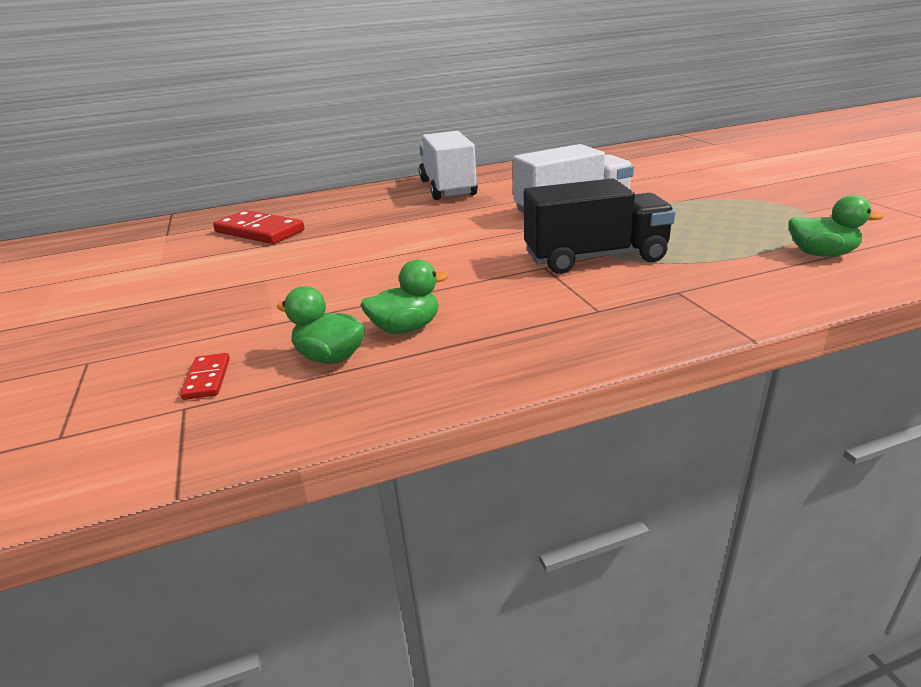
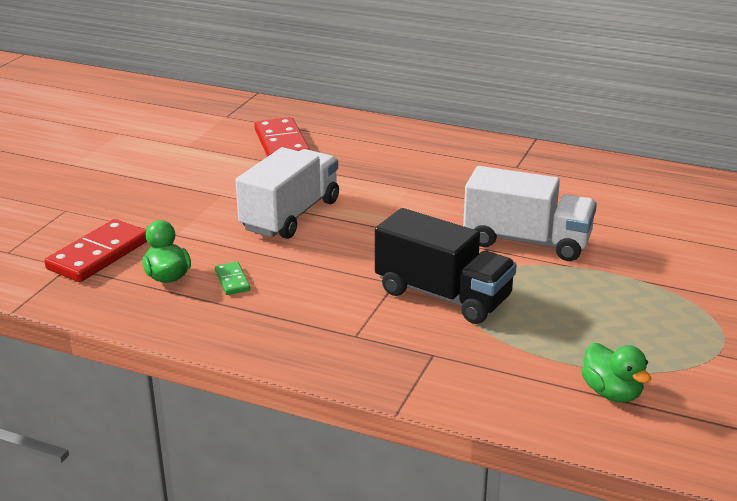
camera: 40 degrees right, 0 degrees up
(207, 379) = (98, 255): red domino -> red domino, size x2.04
(406, 328) = (232, 280): green duck -> green domino
(448, 188) = (485, 162): white truck -> white truck (290, 215)

